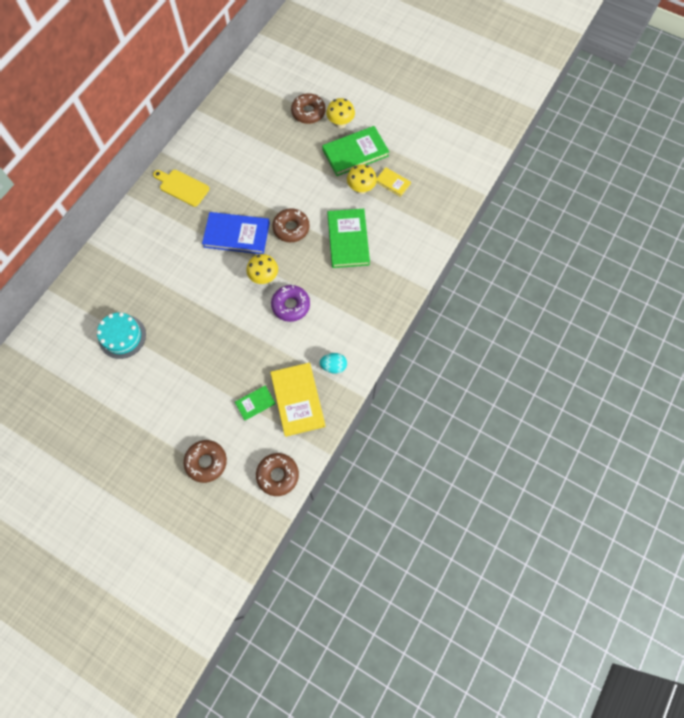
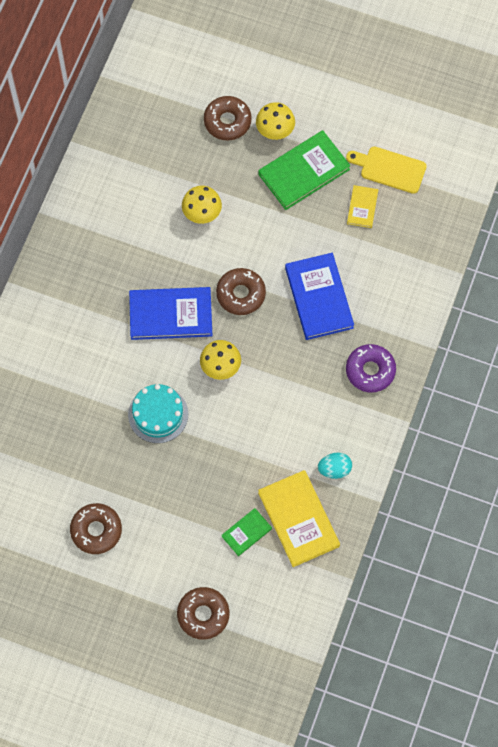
camera: 10 degrees left, 0 degrees up
(122, 336) = (56, 476): turquoise cake -> turquoise cake (158, 414)
(182, 187) = (81, 259): yellow cutting board -> yellow cutting board (389, 169)
(278, 475) = (294, 615): brown donut -> brown donut (96, 530)
(291, 305) = (263, 399): purple donut -> purple donut (370, 370)
(348, 240) = (319, 298): green book -> blue book
(361, 189) = (322, 223): yellow mushroom -> yellow mushroom (202, 214)
(392, 183) = (362, 207): yellow book -> yellow book turned 75 degrees clockwise

